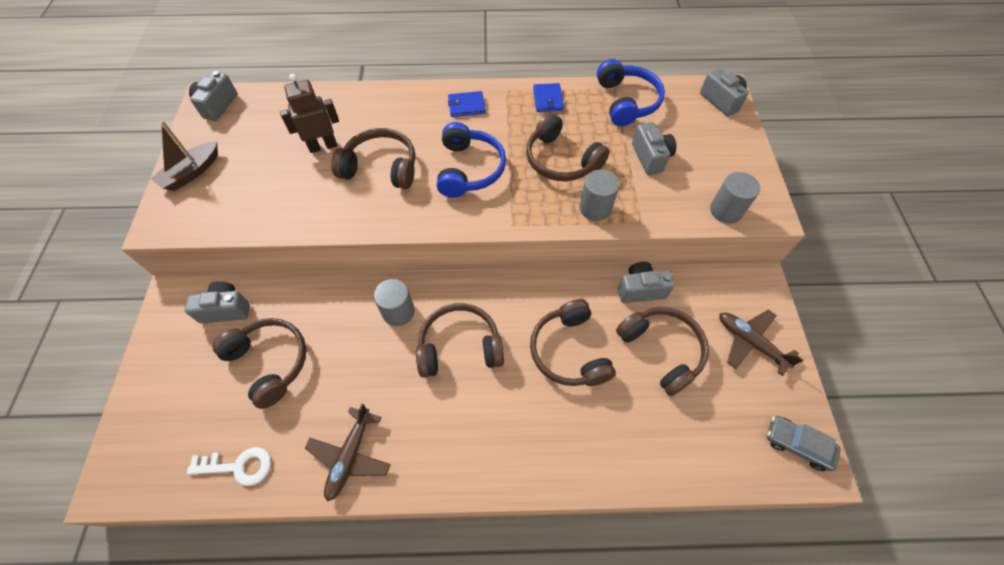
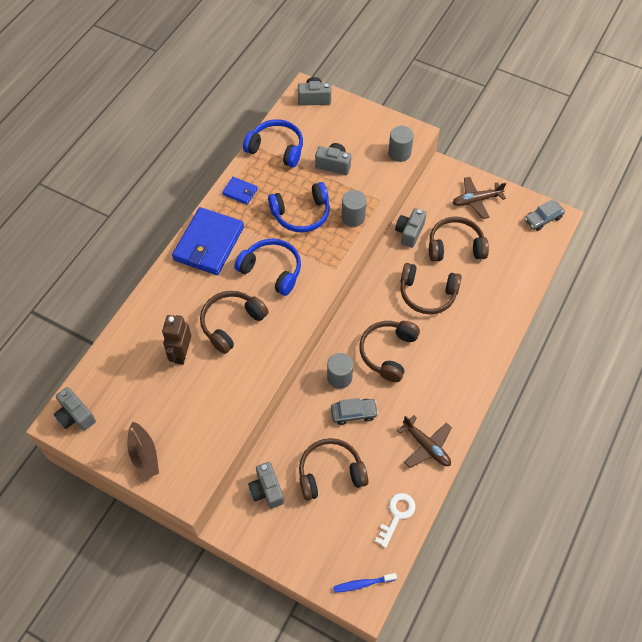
camera: 60 degrees left, 0 degrees up
(133, 470) = (362, 584): none -> blue toothbrush
(226, 309) = (267, 490): grey camera -> grey camera turned 45 degrees counterclockwise
(358, 349) = (353, 413): none -> grey car
(466, 106) = (209, 244): blue wallet -> blue wallet, size x2.13
(561, 160) = (301, 214): brown headphones -> blue headphones

